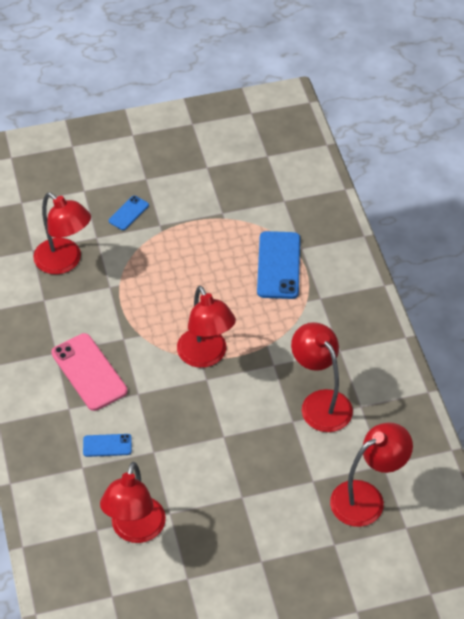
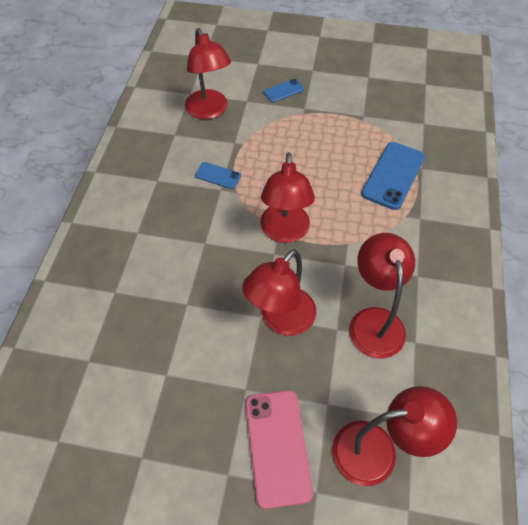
camera: 25 degrees right, 5 degrees up
(89, 372) = (174, 207): pink phone -> pink phone (277, 447)
(107, 445) = (149, 280): blue phone -> blue phone (218, 176)
(135, 530) = (123, 378): red lamp -> red lamp (281, 320)

